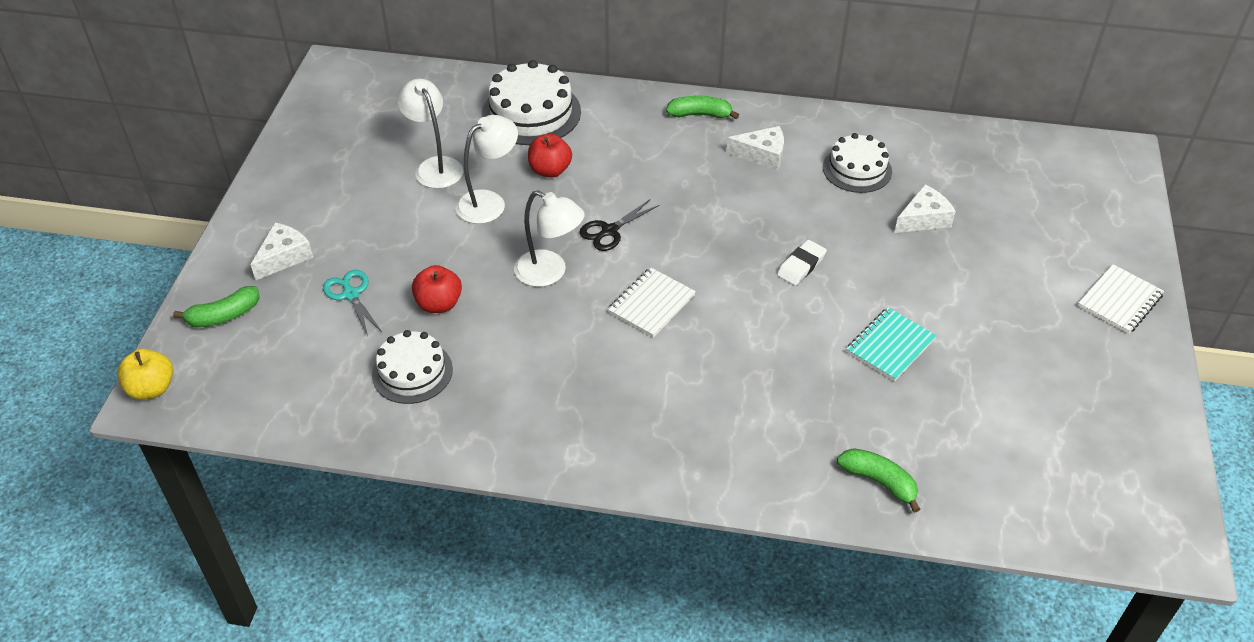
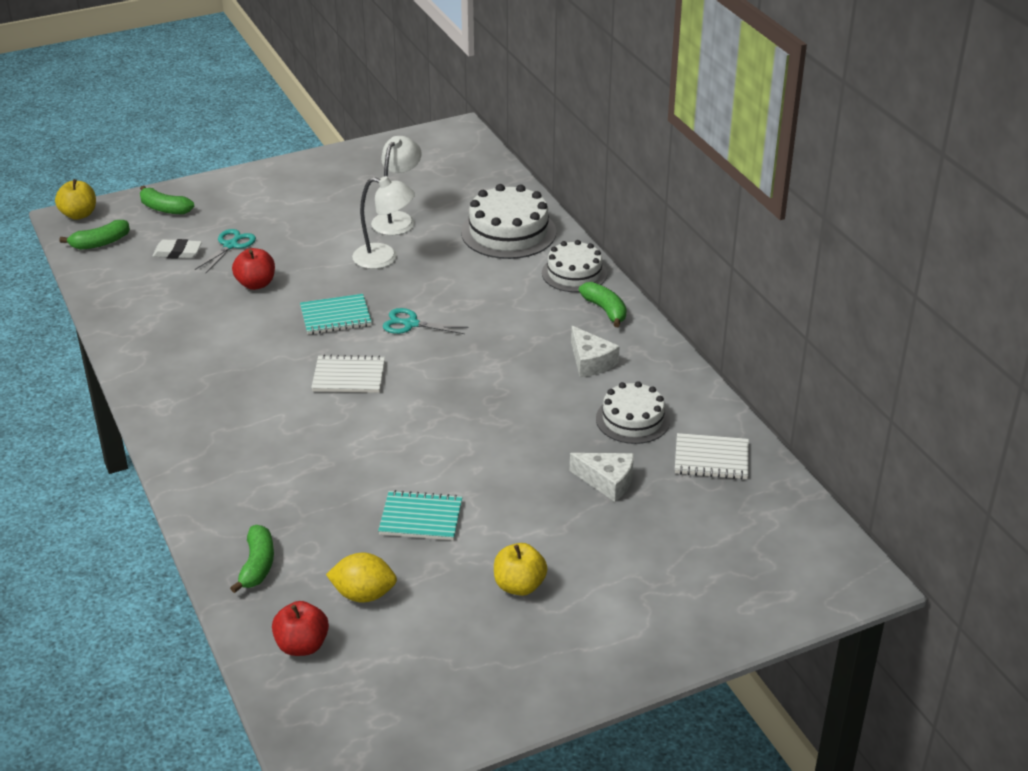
camera: 55 degrees right, 10 degrees down
(230, 392) = (100, 243): none -> green banana
(284, 257) = (240, 204): white cheese -> none
(412, 372) = (180, 302): white cake -> white cake (574, 273)
(550, 170) = (450, 269): red apple -> red apple (302, 645)
(550, 273) = (335, 316): white lamp -> turquoise notebook
(609, 231) = (411, 324): black scissors -> turquoise scissors
(801, 266) = (471, 434): white eraser -> white eraser (177, 252)
(966, 426) = (363, 594): none -> yellow lemon
(1016, 326) = (519, 586): none -> yellow apple
(1119, 301) = (624, 644): white notebook -> white notebook (711, 458)

